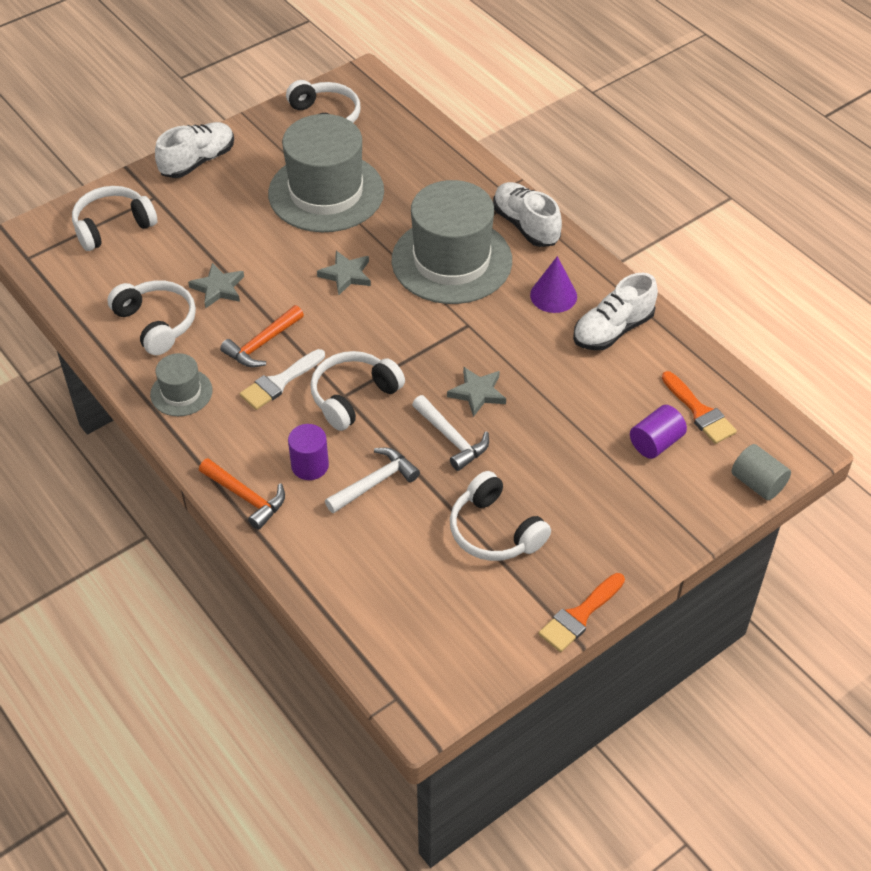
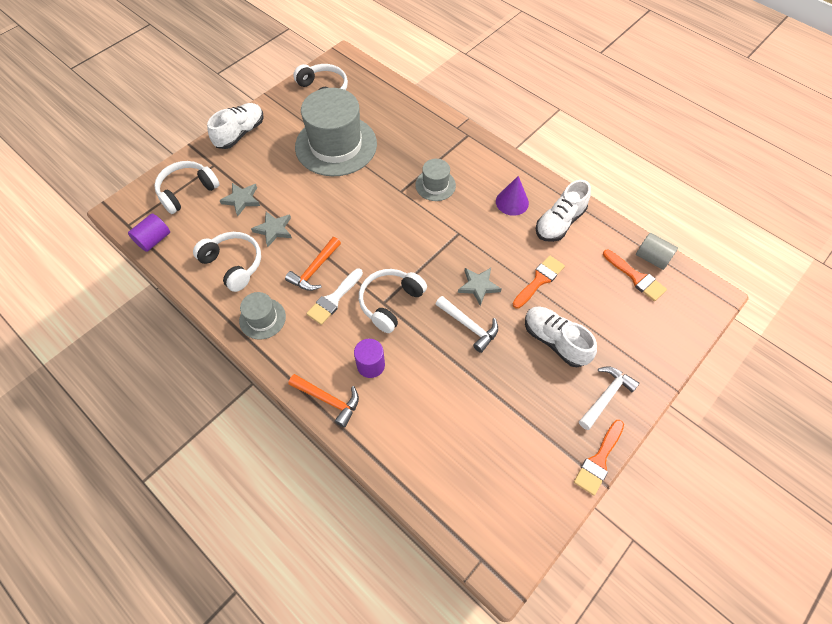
camera: 10 degrees left, 10 degrees up
(346, 275) = (364, 206): grey star -> grey star (242, 200)
(375, 482) = (422, 371): white hammer -> white hammer (606, 396)
(451, 260) = (435, 185): grey hat -> grey hat, size x0.47
(494, 531) = (519, 398): white headphones -> none
(526, 225) = (479, 152): white shoe -> white shoe (555, 341)
(563, 397) = (539, 280): none -> orange brush
(656, 443) = (613, 307): purple cylinder -> purple cylinder (154, 240)
(757, 483) = (692, 328): grey cylinder -> grey cylinder (652, 258)

